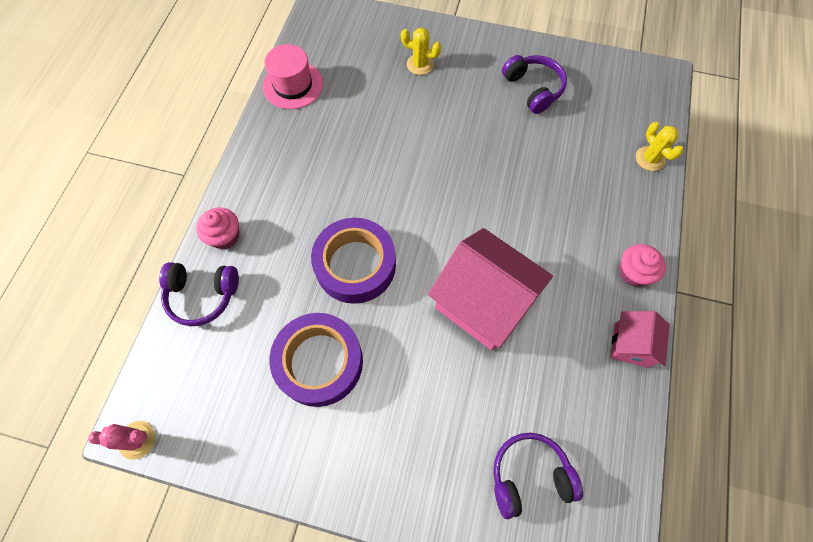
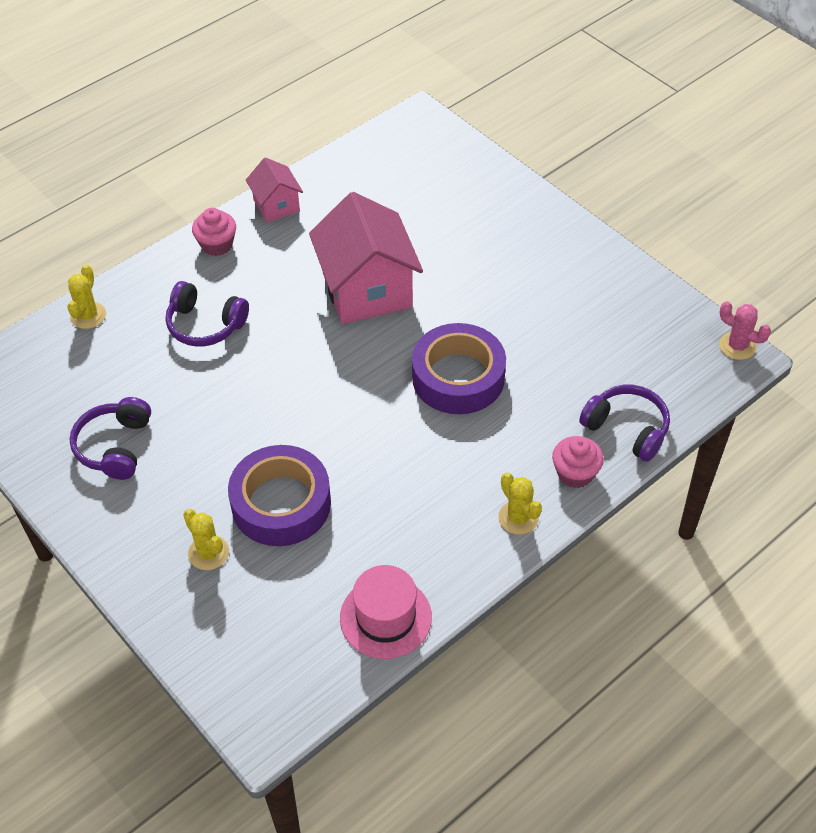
camera: 145 degrees left, 15 degrees down
(248, 183) = (518, 518): none -> yellow cactus
(319, 362) = (545, 321): purple tape -> purple tape (281, 503)
(529, 476) = (433, 179): purple headphones -> purple headphones (205, 325)
(631, 345) = (276, 205): pink house -> pink house turned 75 degrees counterclockwise

